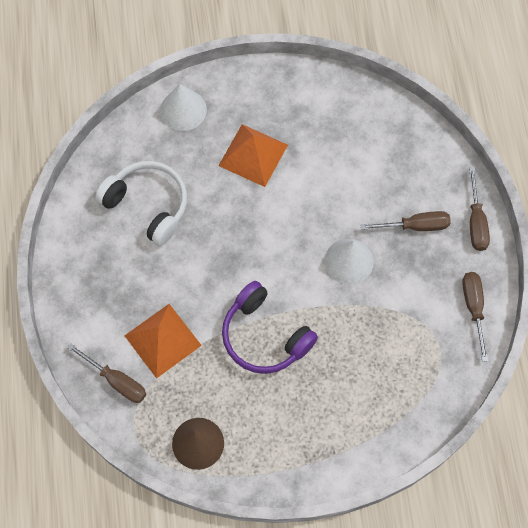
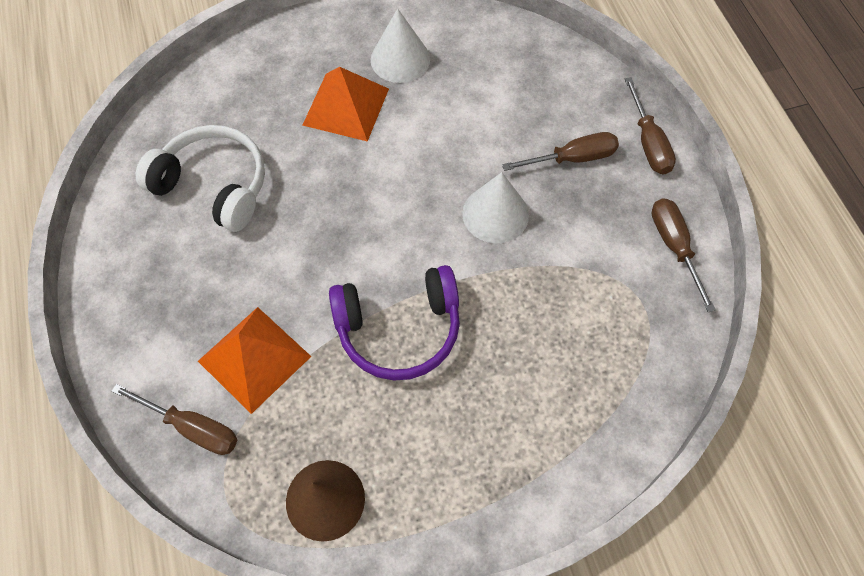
camera: 10 degrees left, 5 degrees down
(183, 110) = (248, 68): white cone -> white cone (400, 59)
(264, 336) = (399, 329): purple headphones -> purple headphones turned 45 degrees counterclockwise

